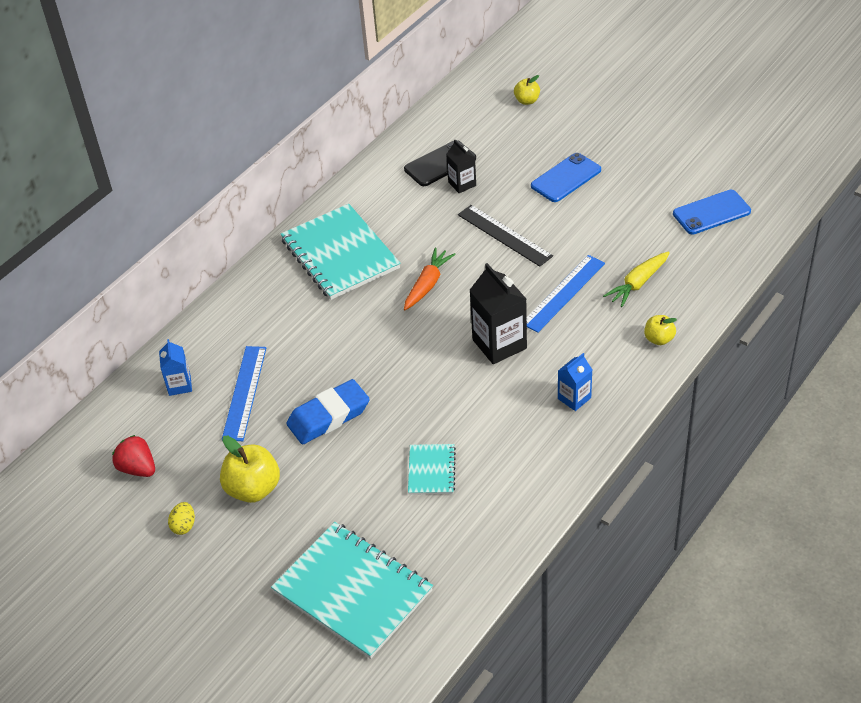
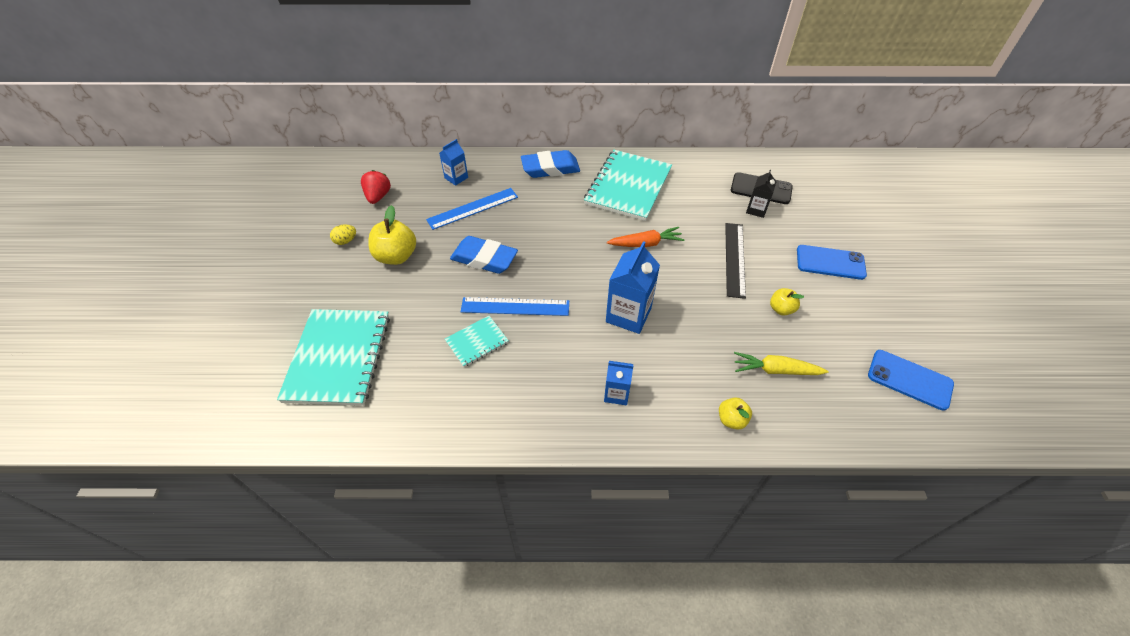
camera: 50 degrees right, 5 degrees up
(249, 299) = (550, 168): none -> blue eraser
(499, 344) = (628, 315): black carton -> blue carton
(527, 101) = (876, 199): yellow apple -> yellow apple (781, 309)
(563, 293) = (715, 326): blue ruler -> blue ruler (515, 306)

